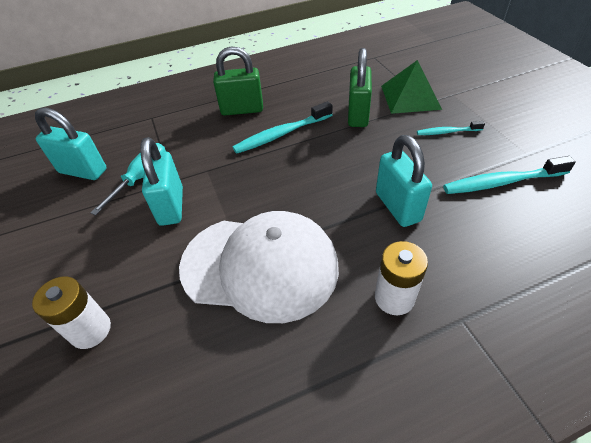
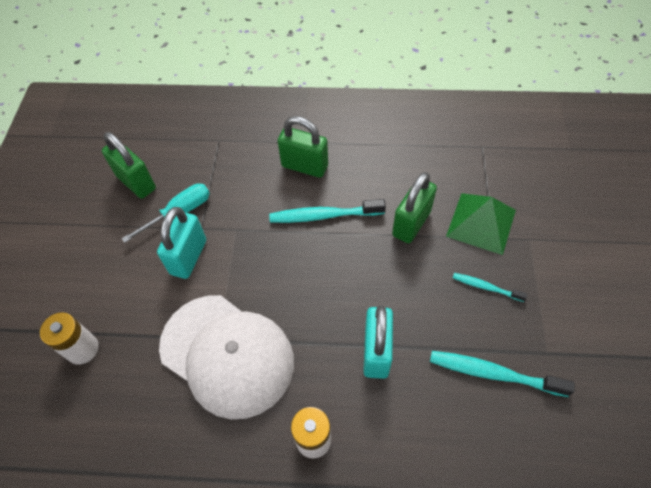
camera: 25 degrees right, 10 degrees up
(83, 171) = (136, 182): turquoise padlock -> green padlock

